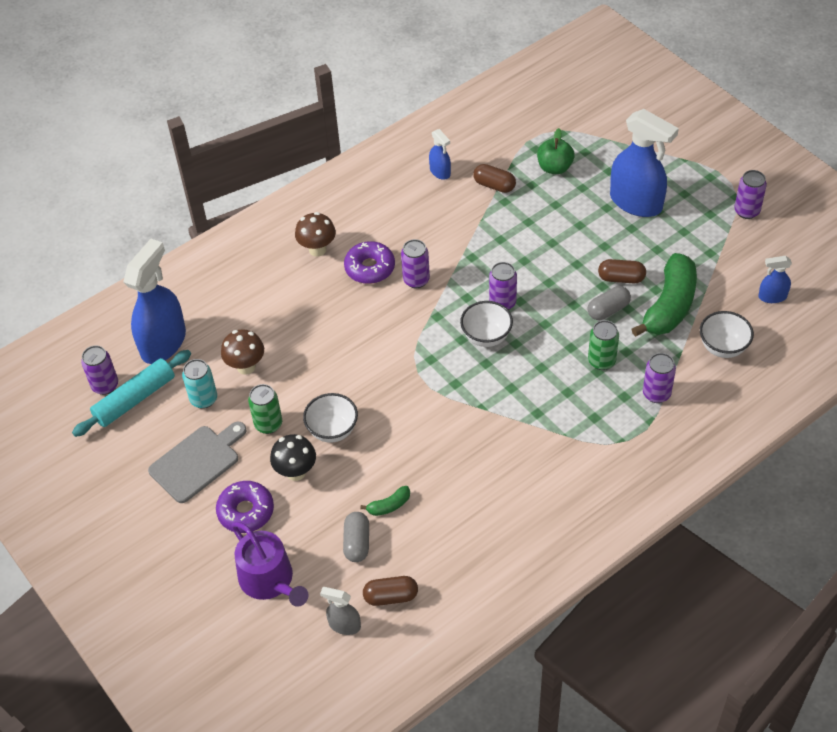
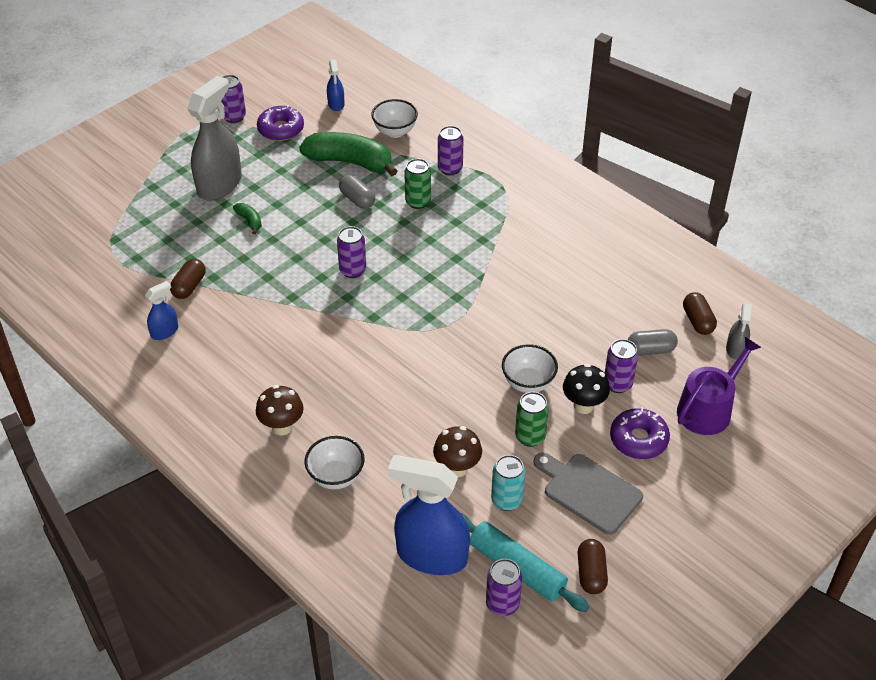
camera: 100 degrees left, 5 degrees down
(370, 268) = (309, 377): purple donut -> purple donut (281, 129)
(389, 505) = (605, 331): green banana -> green banana (249, 221)
(416, 280) = (325, 337): purple can -> purple can (617, 384)
(486, 337) = (397, 279): white bowl -> white bowl (336, 477)
(554, 167) = (166, 242): green apple -> none
(621, 278) = (318, 192): brown capsule -> brown capsule (591, 573)
(636, 202) = (219, 184): blue spray bottle -> grey spray bottle

